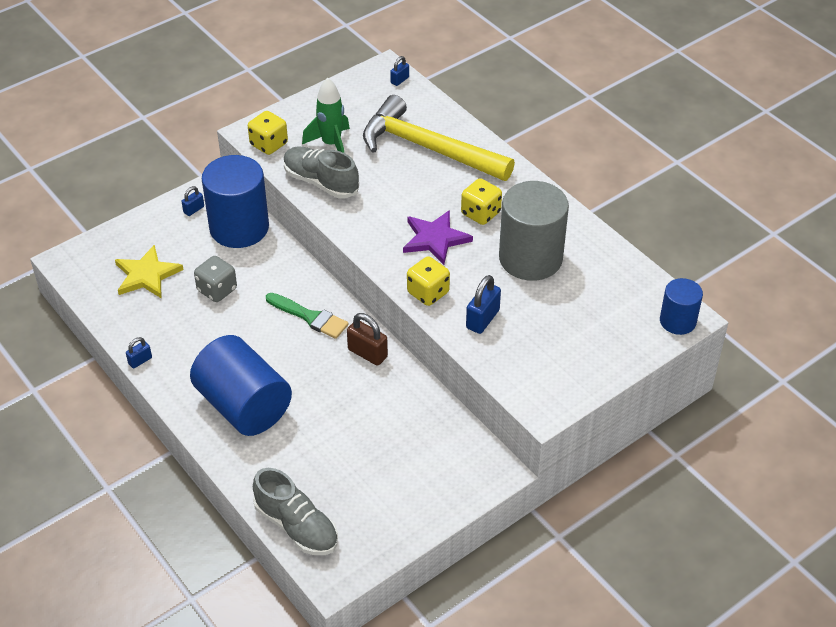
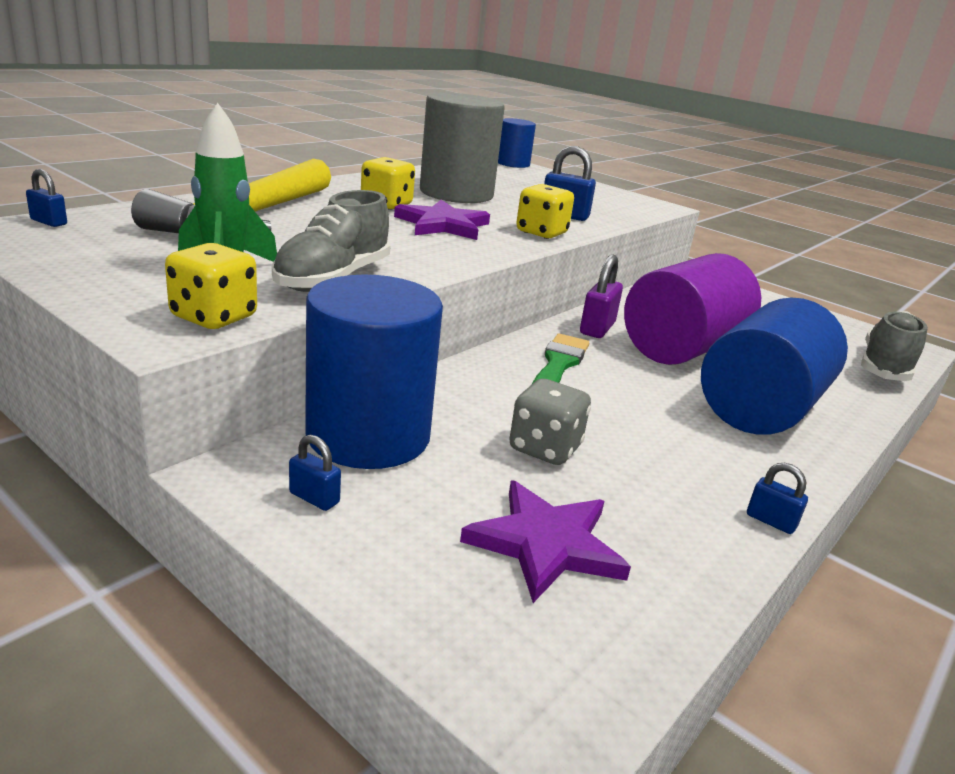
camera: 105 degrees left, 20 degrees down
(147, 275) = (546, 544): yellow star -> purple star
(333, 395) = (682, 348): none -> purple cylinder
(367, 353) = (597, 328): brown padlock -> purple padlock

